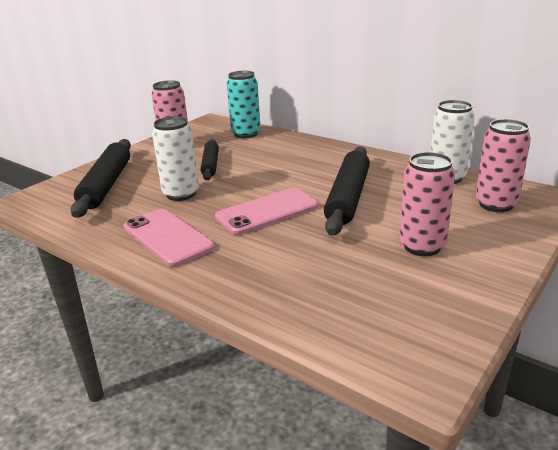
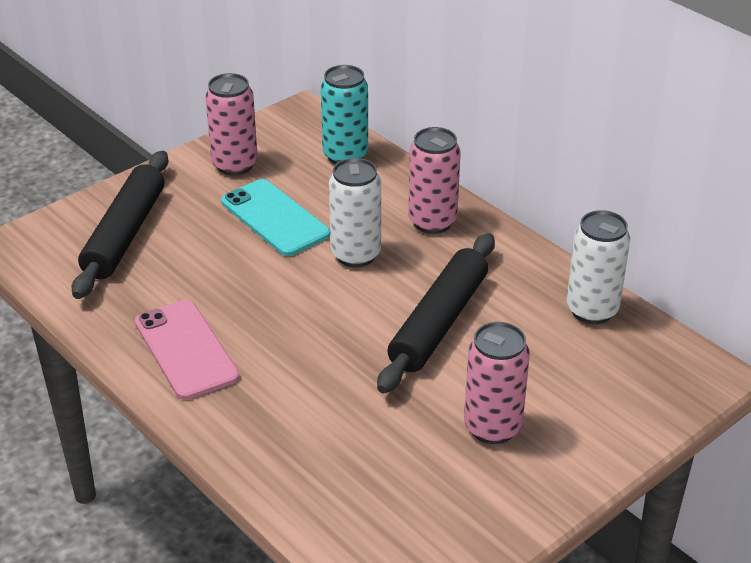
camera: 10 degrees right, 10 degrees up
(181, 194) = (220, 272): white can -> white can (355, 255)
(210, 164) = (275, 218): black rolling pin -> turquoise phone
(267, 211) = (323, 328): pink phone -> none
(496, 204) = (628, 374): pink can -> pink can (432, 222)

